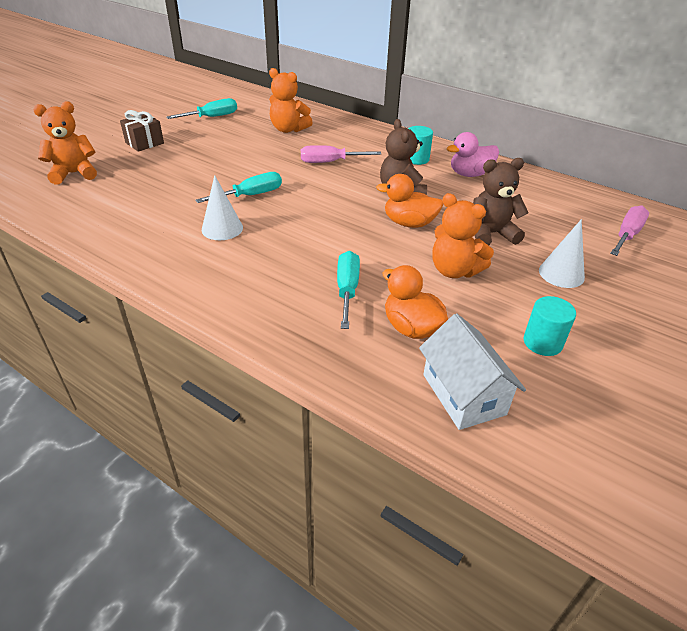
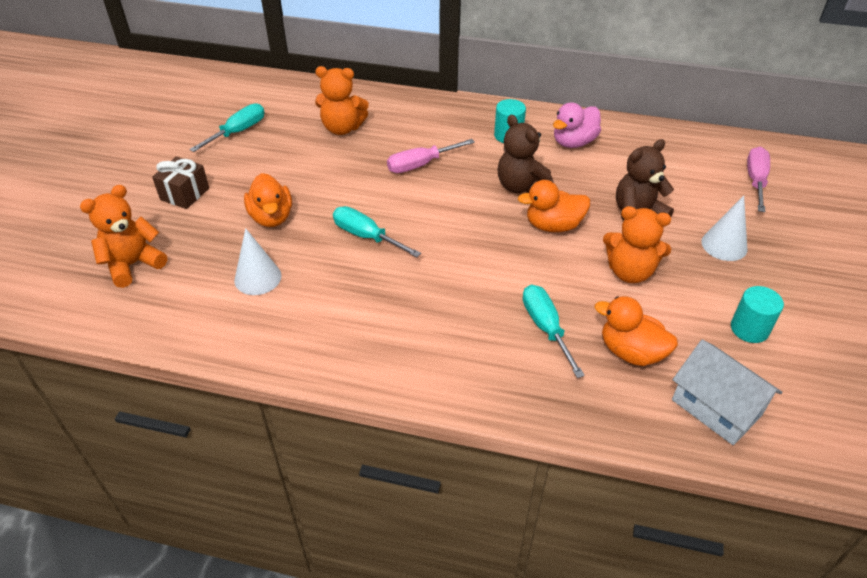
camera: 20 degrees left, 5 degrees up
(191, 169) = (271, 217): none -> orange duck
(222, 228) = (367, 291): white cone -> white cone (258, 278)
(251, 195) = (366, 236): turquoise screwdriver -> turquoise screwdriver turned 90 degrees counterclockwise

